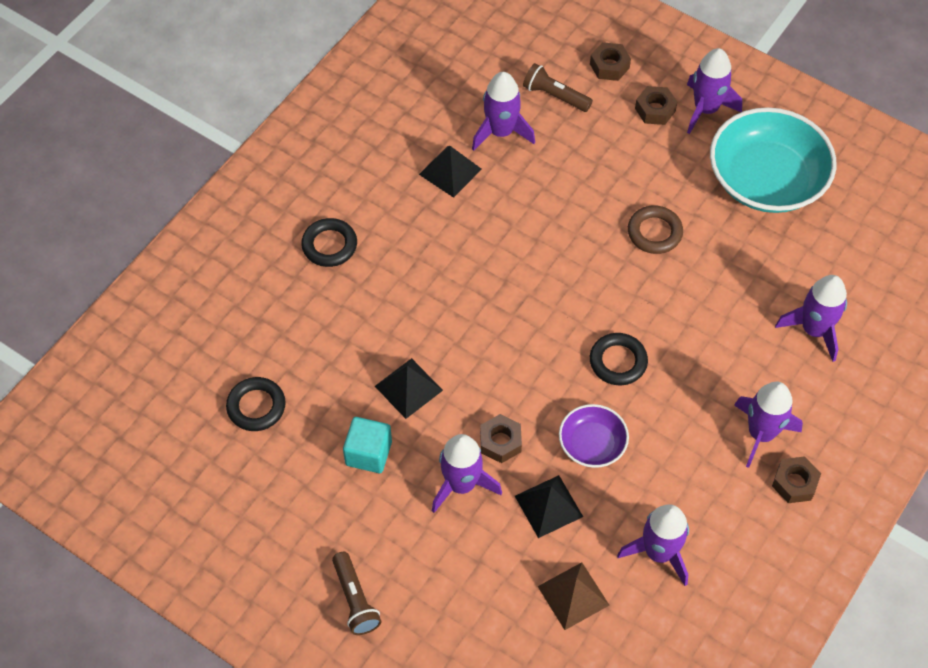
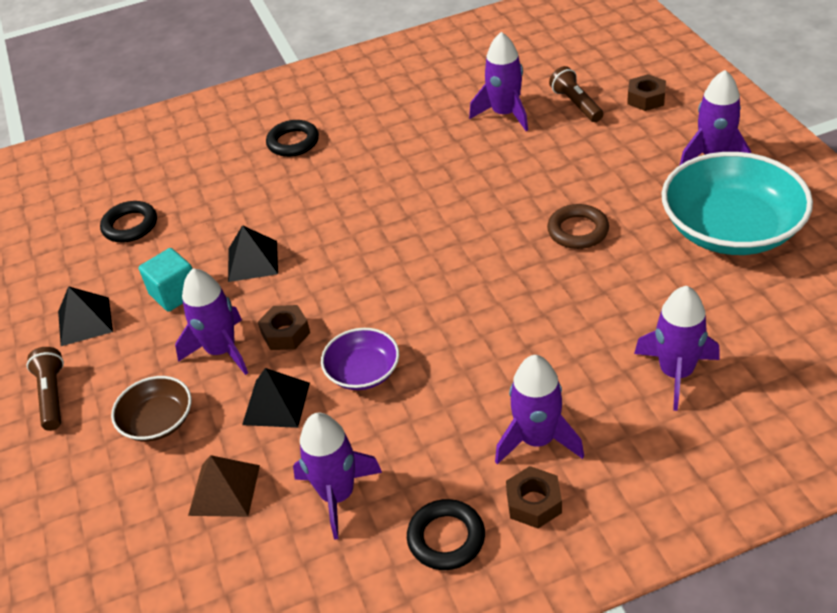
camera: 40 degrees right, 15 degrees down
(355, 599) = (52, 396): brown flashlight -> brown flashlight turned 150 degrees clockwise
(450, 171) = (436, 126): black pyramid -> black pyramid (85, 321)
(468, 572) = (158, 421): none -> brown bowl
(618, 361) = (449, 316): black ring -> black ring (446, 538)
(655, 110) = (662, 141): brown nut -> none

